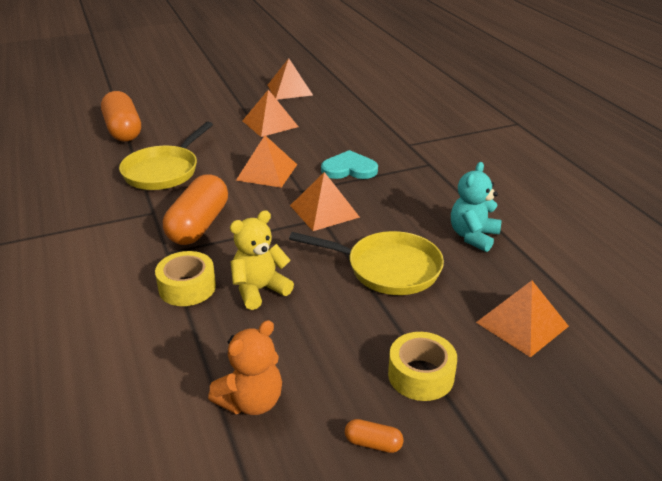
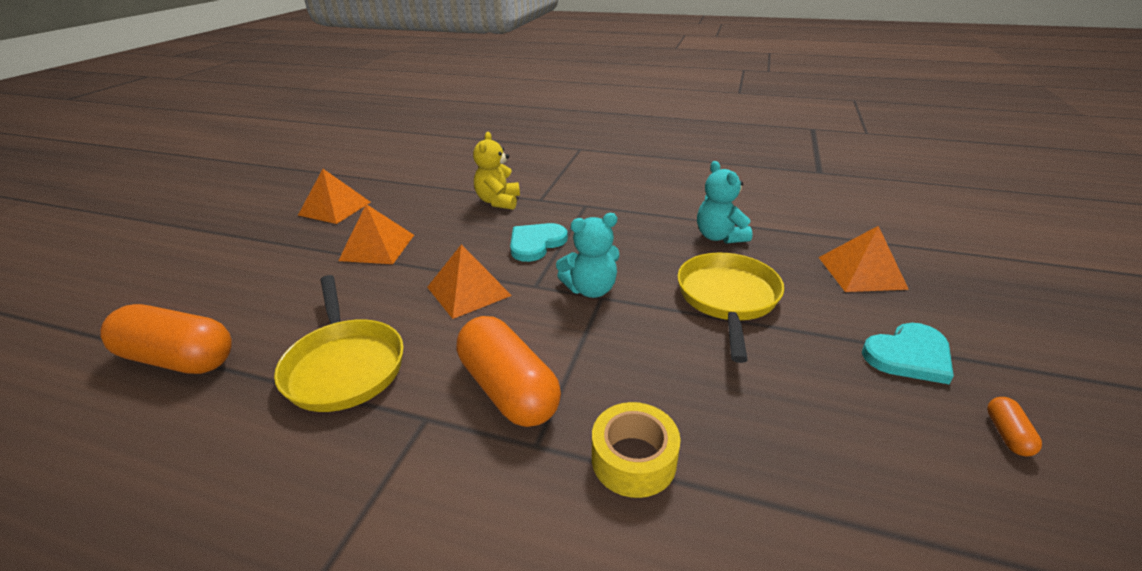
camera: 50 degrees left, 0 degrees up
(251, 401) = (905, 501): orange teddy bear -> none
(259, 290) = (692, 398): yellow teddy bear -> yellow teddy bear (498, 201)
(324, 211) = (590, 289): orange pyramid -> turquoise teddy bear
(373, 443) = (1007, 434): orange capsule -> orange capsule turned 45 degrees counterclockwise
(387, 269) = (727, 299): yellow pan -> yellow pan turned 45 degrees counterclockwise
(421, 375) = (908, 355): yellow tape -> turquoise heart

